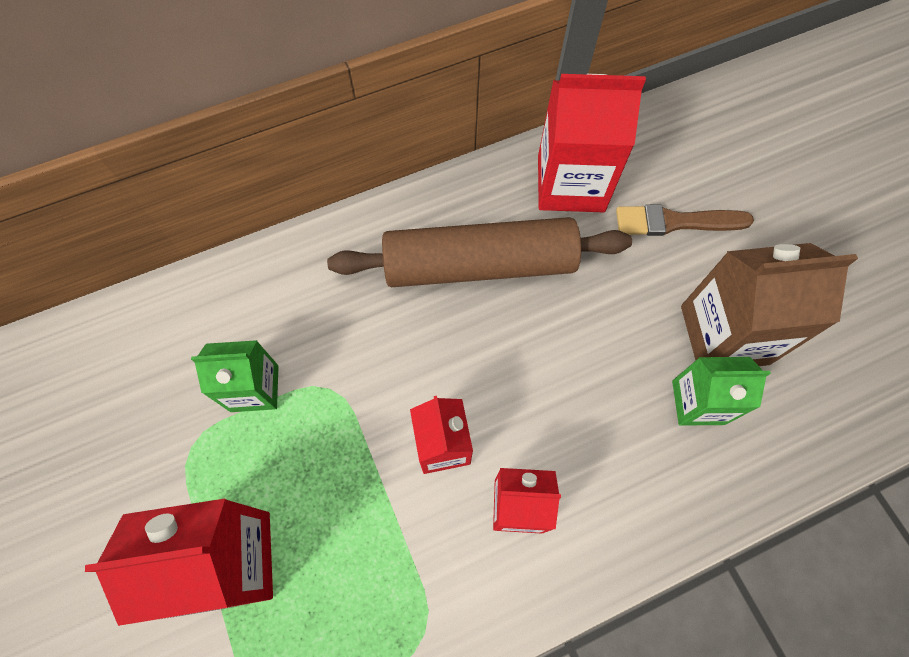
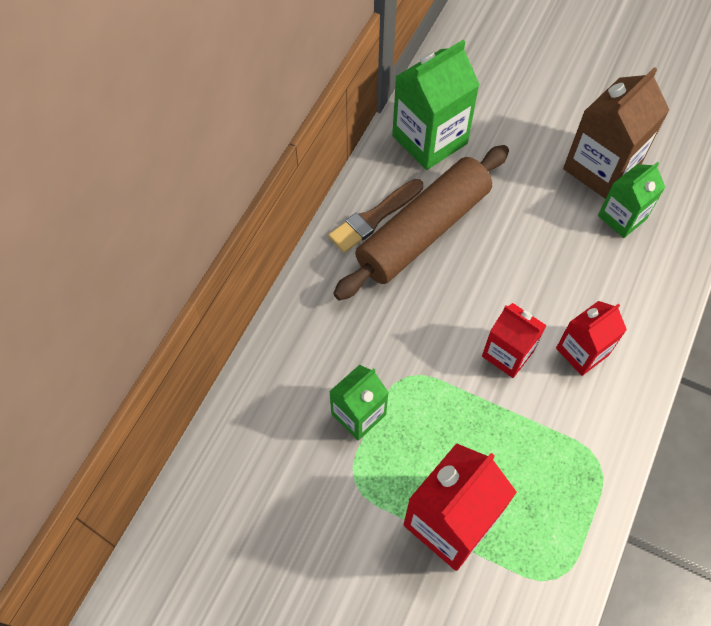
camera: 40 degrees left, 5 degrees down
(570, 183) = (429, 140): red carton -> green carton
(675, 222) = (514, 120): brown brush -> brown brush (374, 218)

